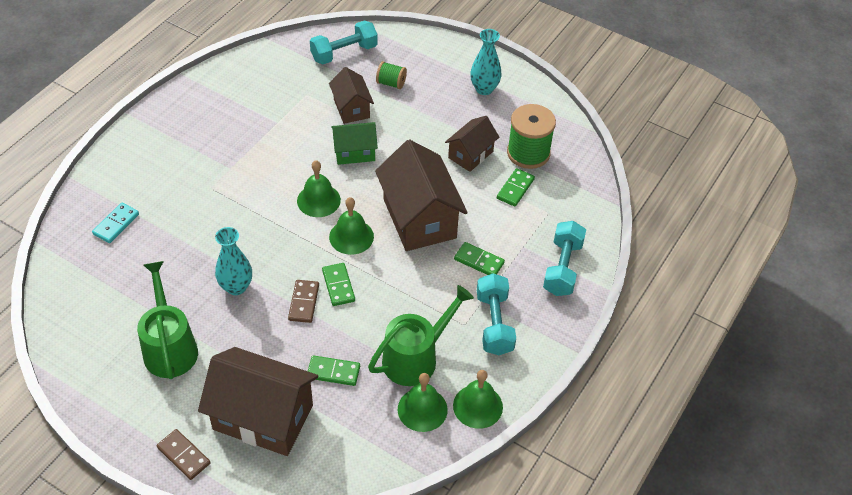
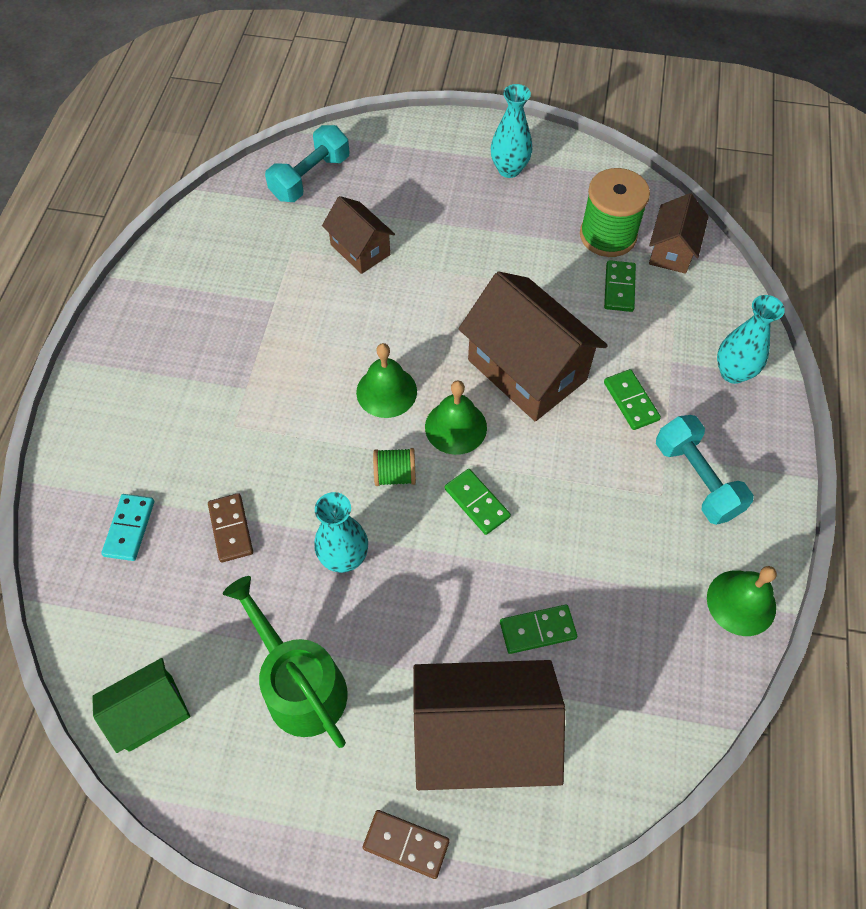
camera: 20 degrees left, 10 degrees up
(304, 302) = (445, 545): brown domino -> brown domino (231, 529)
(354, 152) = (396, 308): green house -> green house (150, 712)
(391, 83) = (391, 199): green spool -> green spool (395, 475)
(415, 358) = (629, 566): green watering can -> none
(422, 409) = (677, 636): green bell -> none
(470, 154) = (541, 261): brown house -> brown house (672, 250)
(479, 261) = (630, 401): green domino -> green domino turned 60 degrees clockwise
(562, 268) = (733, 372): turquoise dumbbell -> turquoise vase

